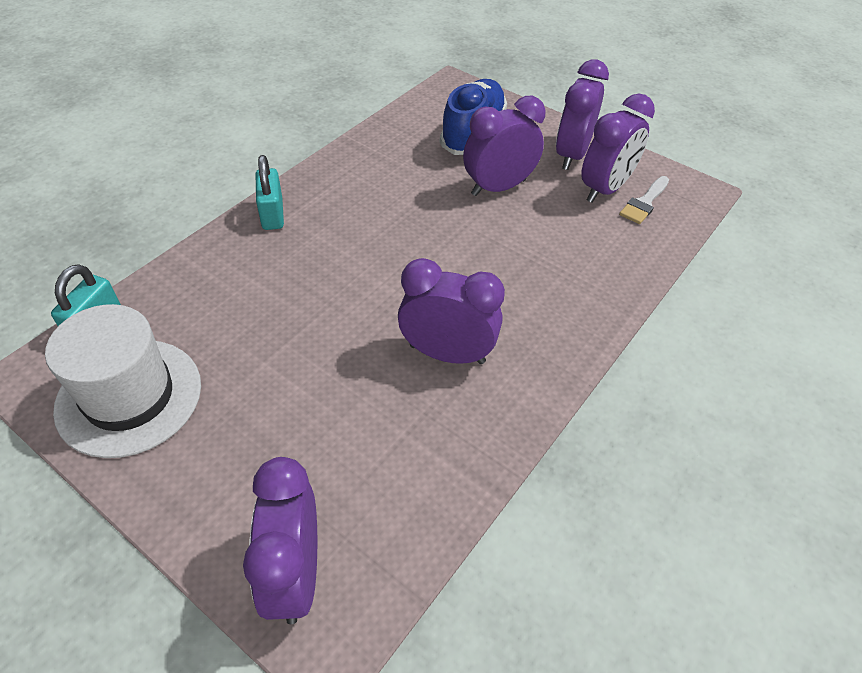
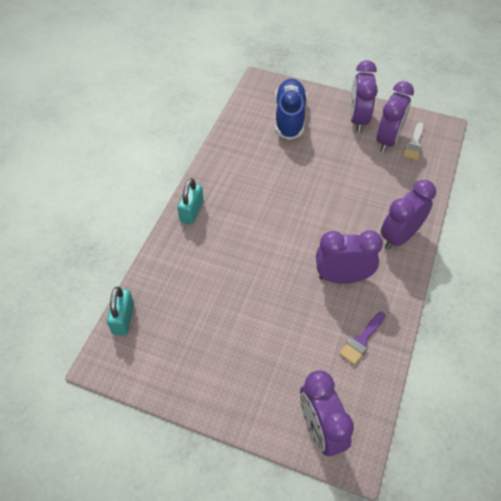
camera: 15 degrees left, 5 degrees up
(129, 396) = (171, 358): white hat -> none
(272, 214) = (191, 211): turquoise padlock -> turquoise padlock turned 45 degrees clockwise
(433, 454) = (361, 340): none -> purple brush
(498, 187) = (323, 155): purple clock -> purple clock (399, 237)

